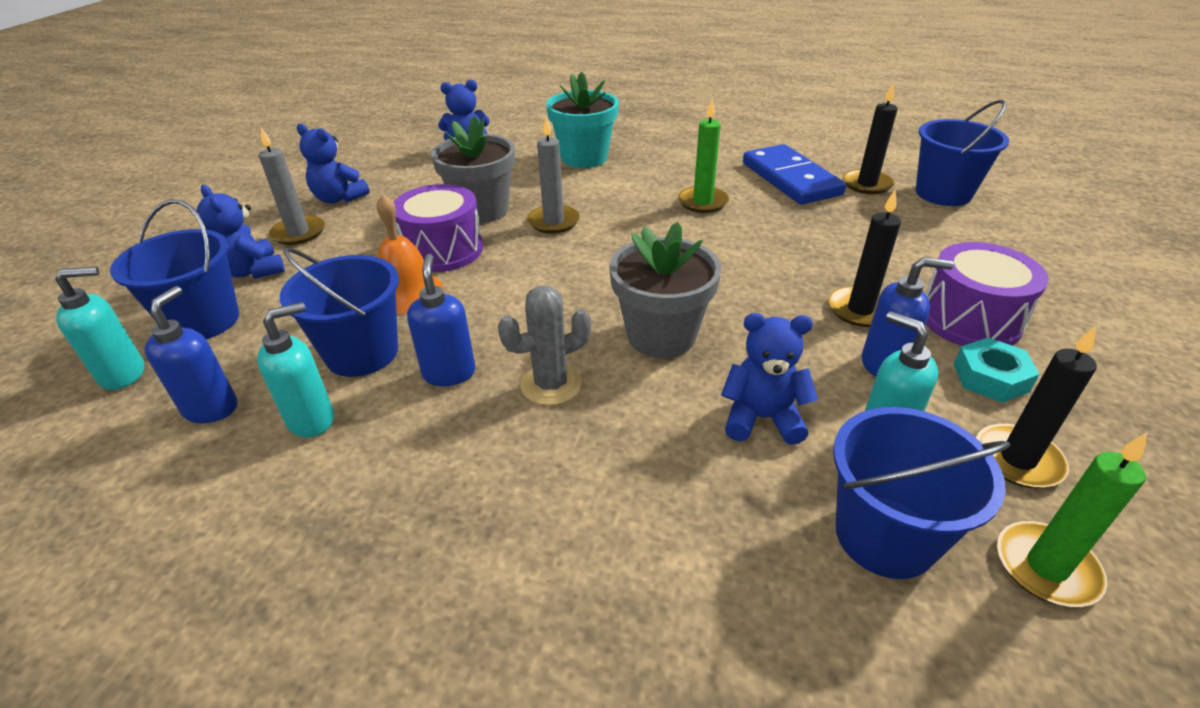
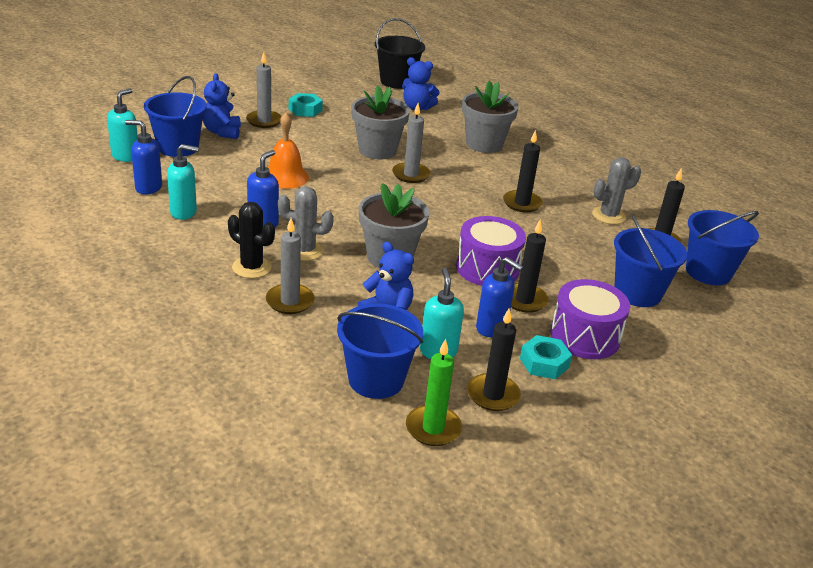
camera: 30 degrees right, 5 degrees down
(124, 374) = (126, 156): turquoise soap dispenser -> turquoise soap dispenser turned 75 degrees counterclockwise
(211, 408) = (148, 188): blue soap dispenser -> blue soap dispenser turned 120 degrees counterclockwise
(339, 198) = (305, 110): blue teddy bear -> turquoise nut
(362, 353) = (233, 195): blue bucket -> blue bucket (637, 293)
(412, 130) = (397, 82): none -> black bucket
(443, 250) = (329, 163): purple drum -> purple drum (487, 268)
(510, 454) = (251, 267): none -> black cactus
(584, 158) = (484, 144): turquoise flower pot -> grey flower pot
(625, 479) = (290, 301): none -> grey candle
(702, 202) = (522, 203): green candle -> black candle
(791, 179) = (608, 216): blue domino -> grey cactus

